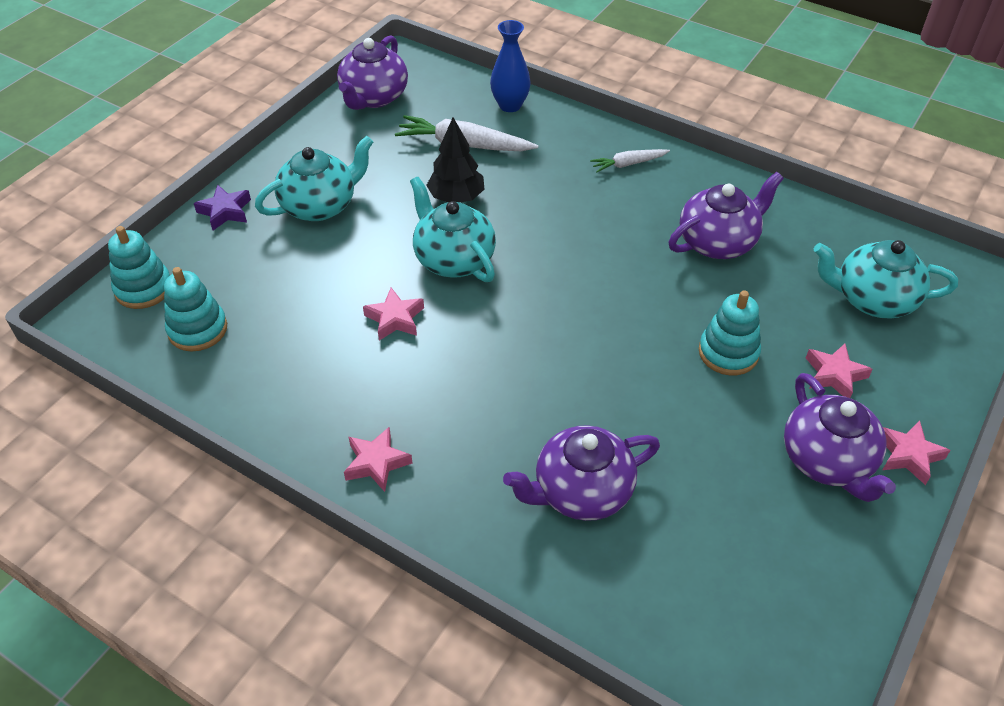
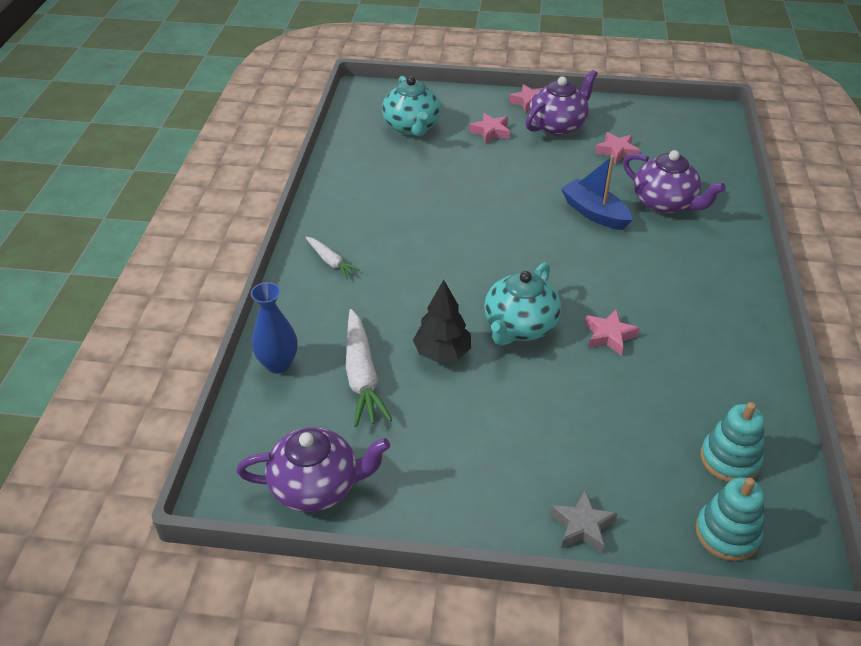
camera: 115 degrees left, 5 degrees down
(225, 211) = (582, 526): purple star -> grey star
(320, 205) = (519, 448): turquoise teapot -> none
(376, 463) = (734, 294): pink star -> pink star (617, 151)
(599, 403) = (594, 213): none -> blue boat
(718, 242) = (399, 196): purple teapot -> none
(728, 352) = (505, 172): turquoise stacking toy -> none

